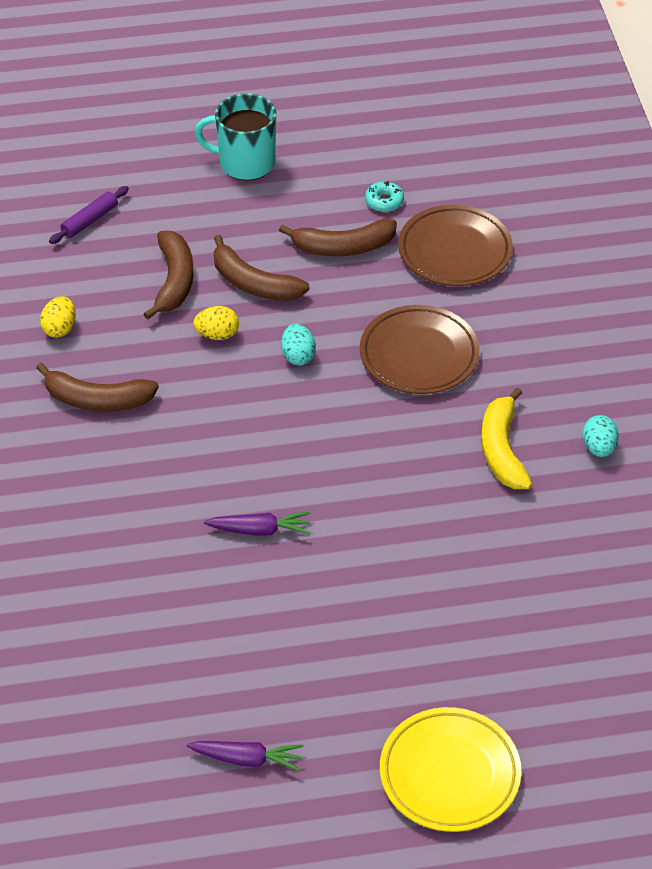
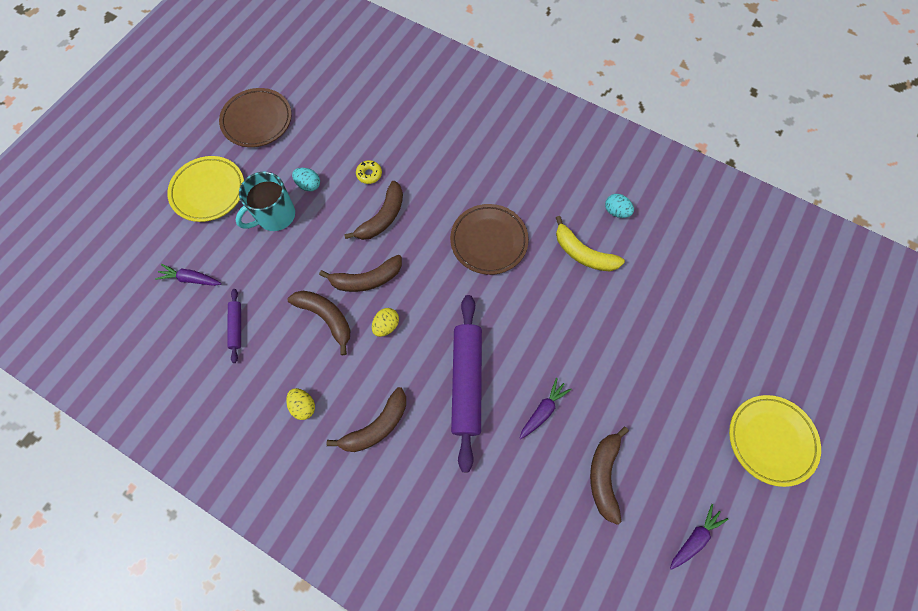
camera: 50 degrees left, 20 degrees up
(104, 151) = (191, 279): none -> purple carrot
(214, 94) = (208, 191): none -> yellow plate
(224, 443) = (467, 382): none -> purple rolling pin
(239, 630) = (604, 475): none -> brown banana
(298, 356) = (438, 297): turquoise egg -> turquoise egg (309, 185)
(384, 201) = (369, 174): turquoise donut -> yellow donut
(454, 251) = (434, 171): brown plate -> brown plate (257, 120)

